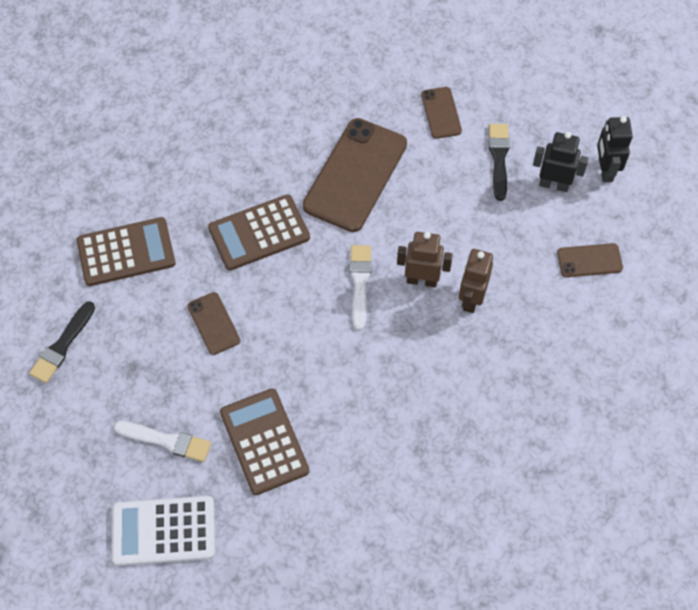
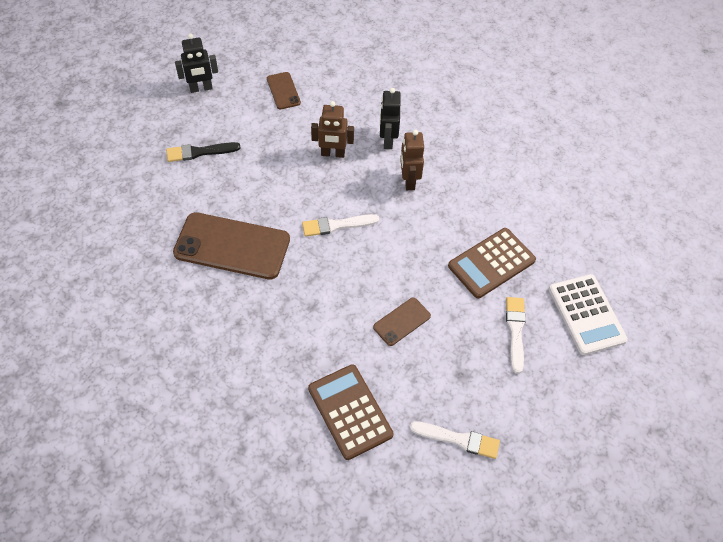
camera: 105 degrees left, 5 degrees down
(62, 345) = (458, 439): black brush -> white brush
(259, 233) = (305, 306): brown calculator -> none
(421, 280) = (324, 186): brown robot -> brown robot (409, 181)
(441, 113) = (158, 195): brown phone -> none
(553, 184) = (219, 116): black robot -> black robot (387, 140)

